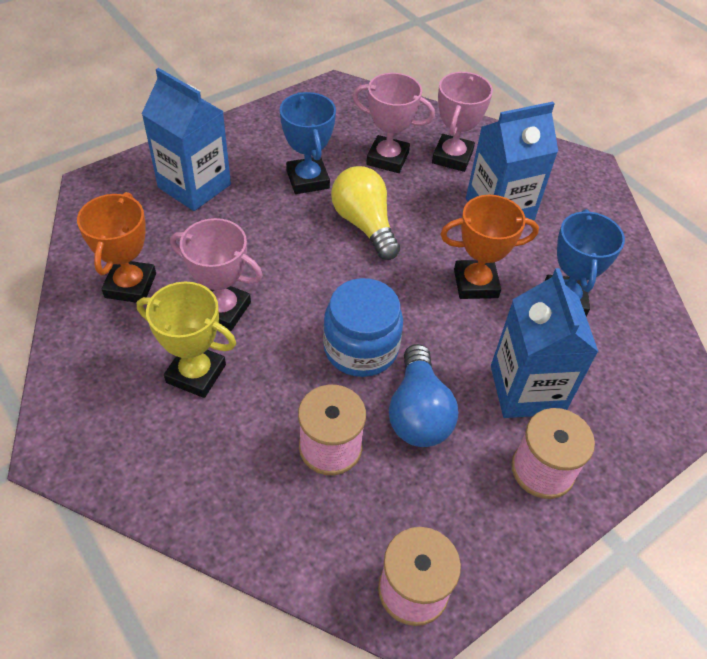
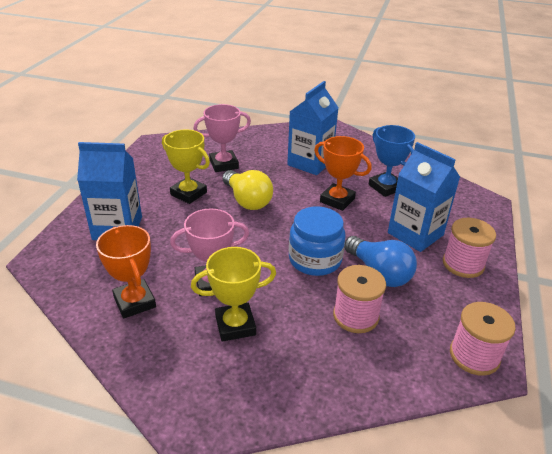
camera: 35 degrees left, 15 degrees down
(307, 180) = (188, 193): blue trophy -> yellow trophy
(364, 224) = (247, 200): yellow light bulb -> yellow light bulb turned 150 degrees counterclockwise
(452, 157) = (258, 149): pink trophy -> none
(475, 283) = (337, 200): orange trophy -> orange trophy turned 75 degrees clockwise

